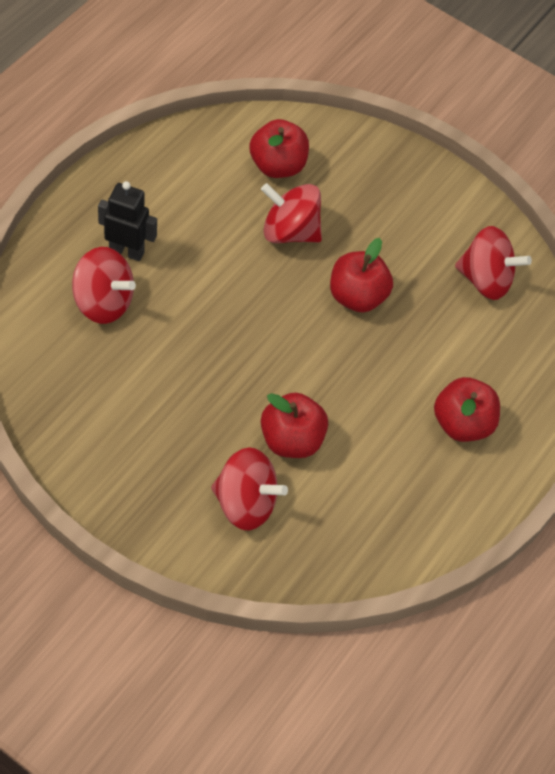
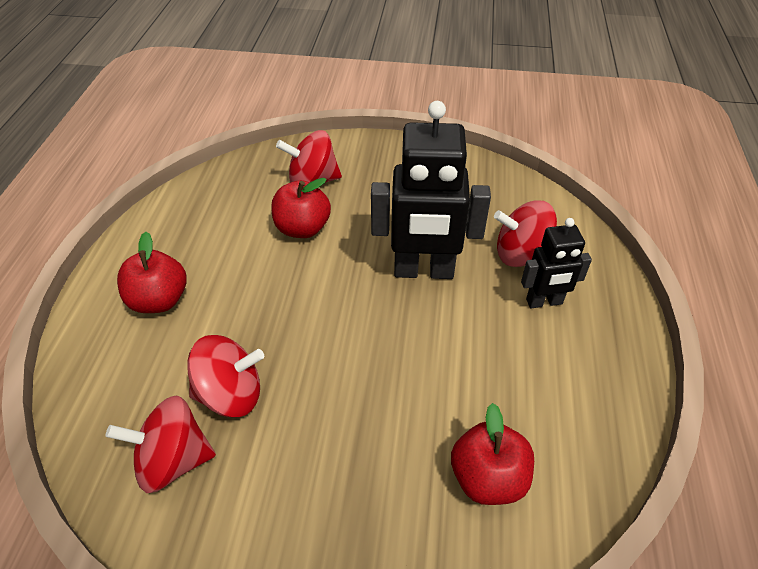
camera: 160 degrees right, 10 degrees down
(206, 331) = (423, 271): none -> black robot
(289, 231) = (418, 401): red spinning top -> red spinning top (231, 394)
(357, 296) = (310, 367): red apple -> none

